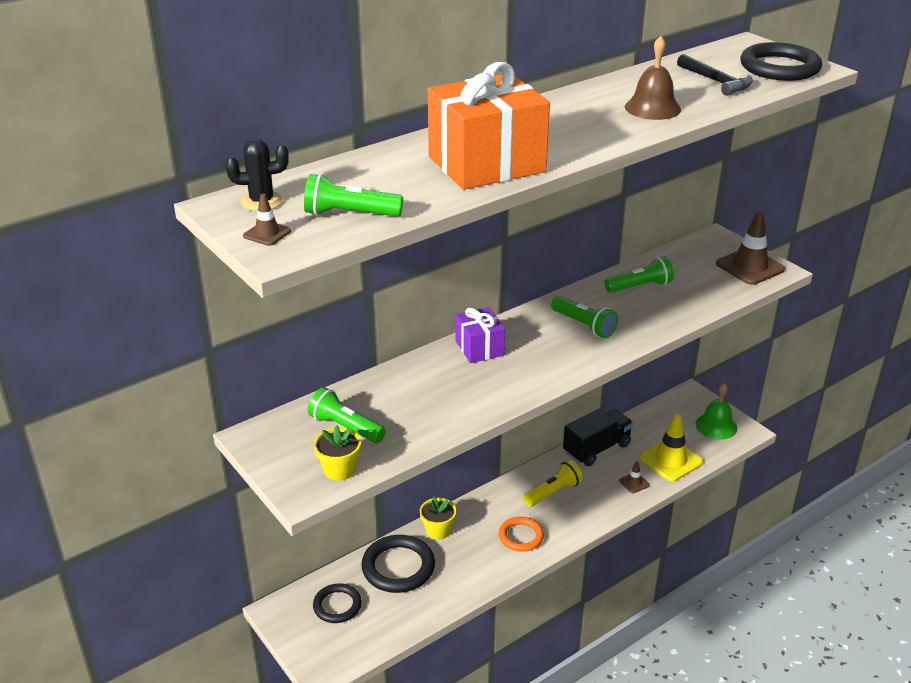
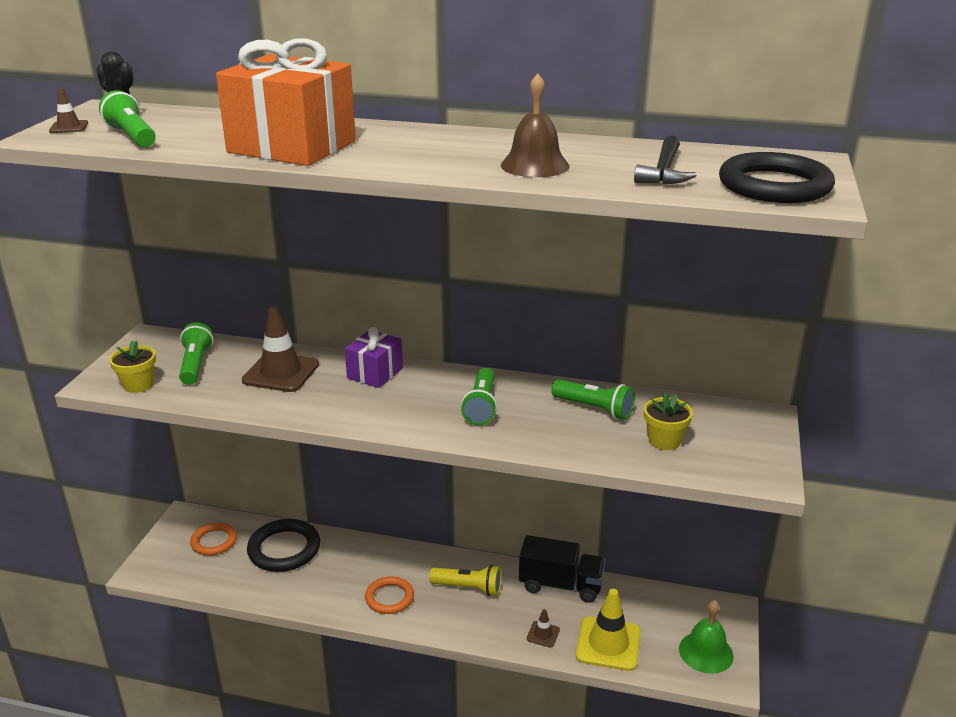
camera: 50 degrees right, 5 degrees down
(337, 605) = (214, 541): black ring -> orange ring
(438, 530) = (347, 547): yellow flower pot -> yellow flower pot (664, 441)
(750, 267) = (742, 457): brown traffic cone -> brown traffic cone (281, 372)

